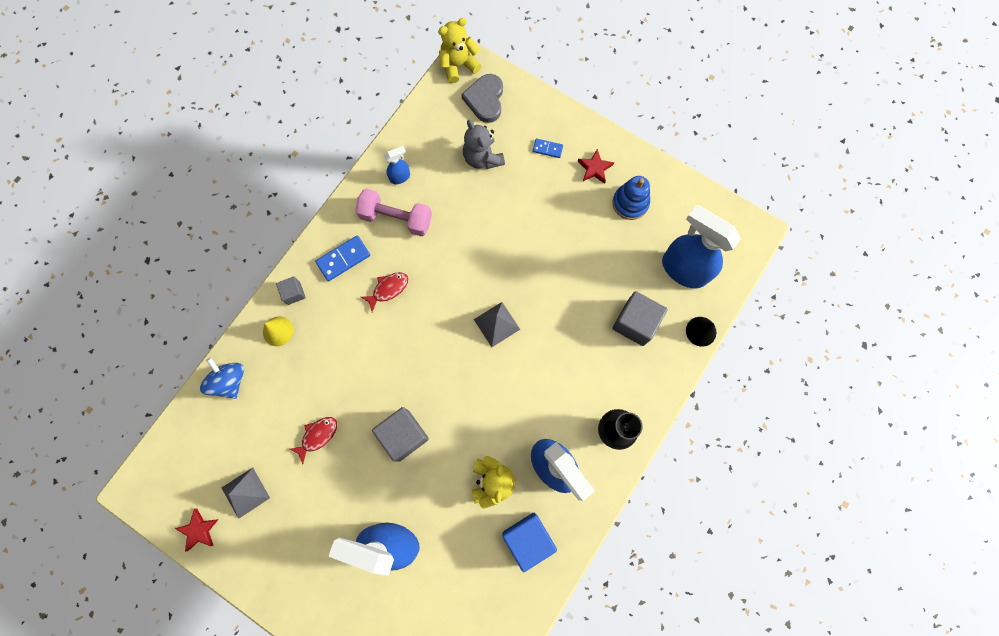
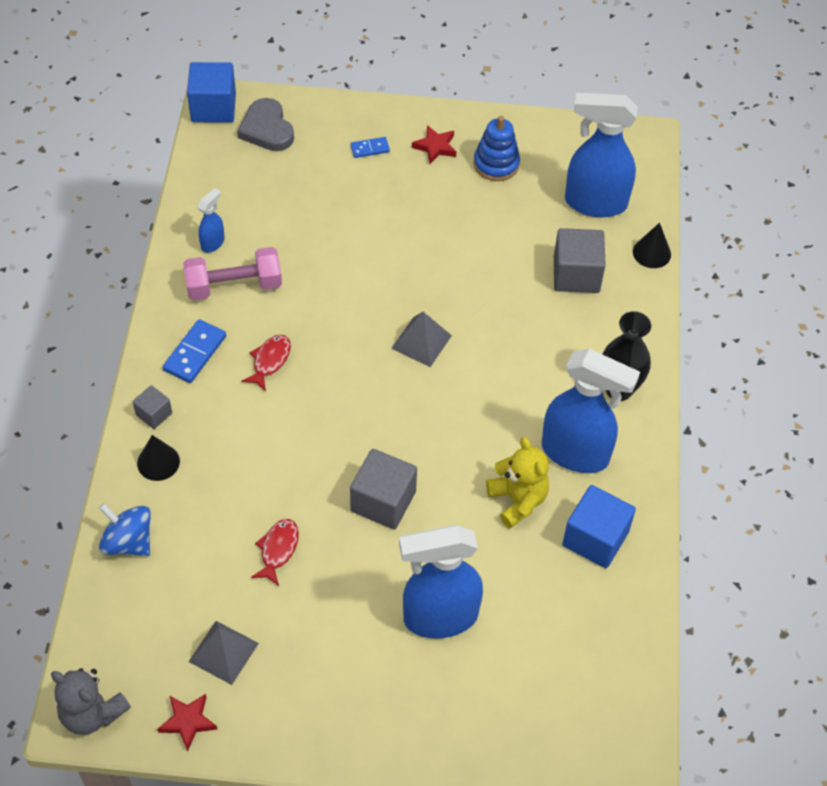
camera: 30 degrees left, 20 degrees down
(278, 331) = (158, 462): yellow cone -> black cone
(458, 65) = (213, 107): yellow teddy bear -> blue cube
(482, 158) = (300, 186): grey teddy bear -> grey teddy bear (92, 713)

